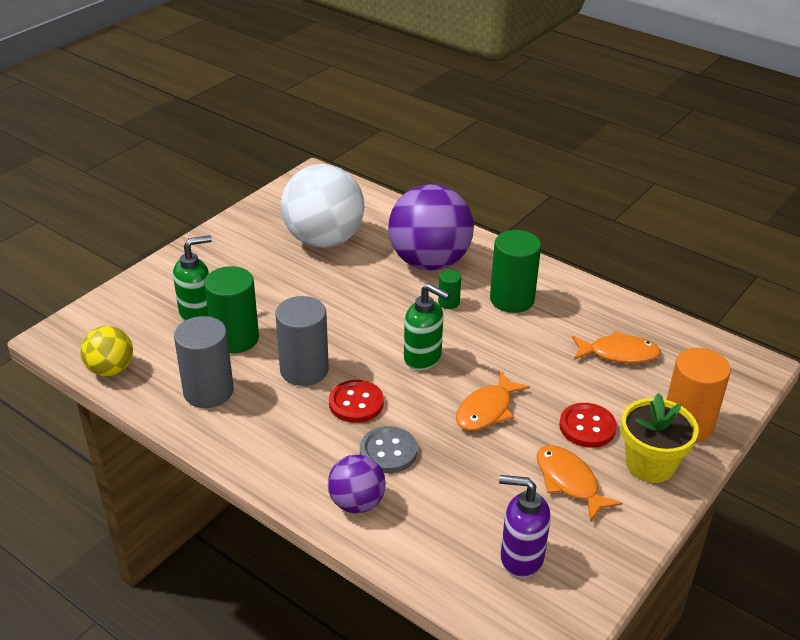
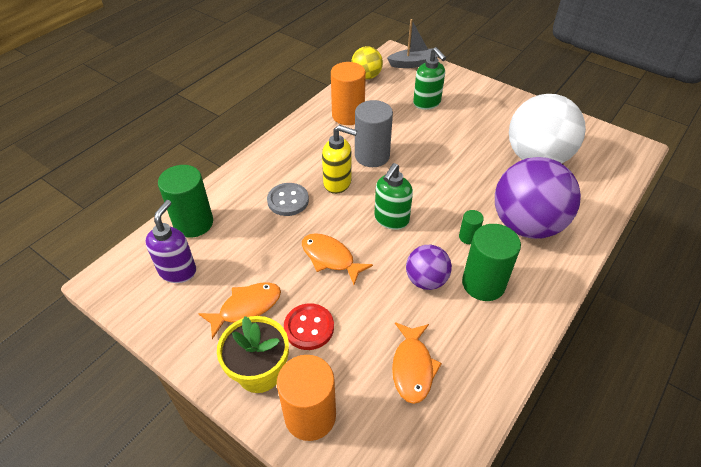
camera: 90 degrees right, 10 degrees up
(92, 320) = (412, 64): none -> grey boat
(208, 391) = (348, 115): grey cylinder -> orange cylinder
(235, 338) = (402, 122): green cylinder -> green cylinder (193, 223)
(356, 403) = (338, 183): red button -> yellow soap dispenser
(357, 503) = (242, 186): purple ball -> purple ball (426, 280)

